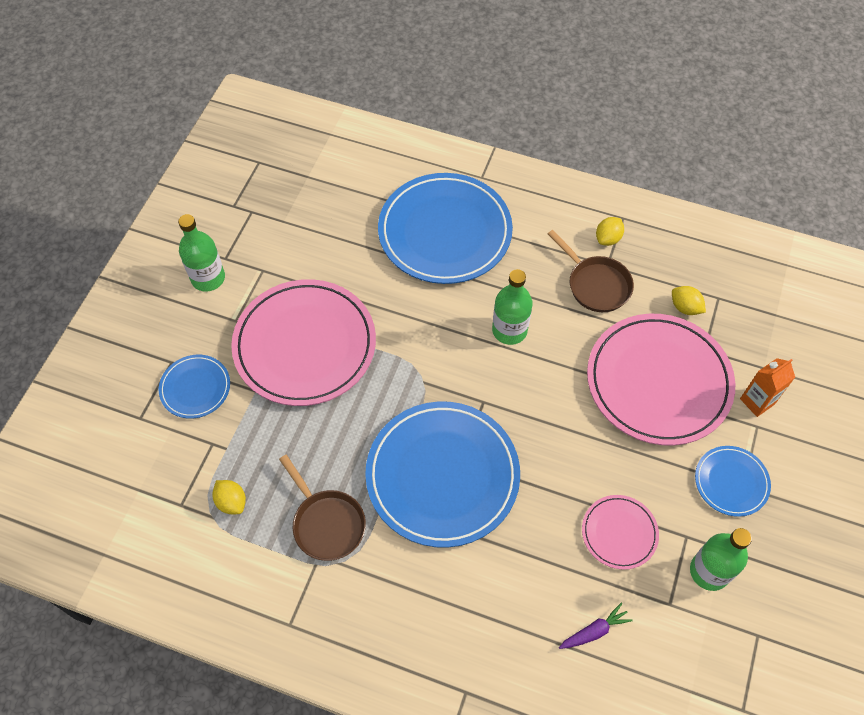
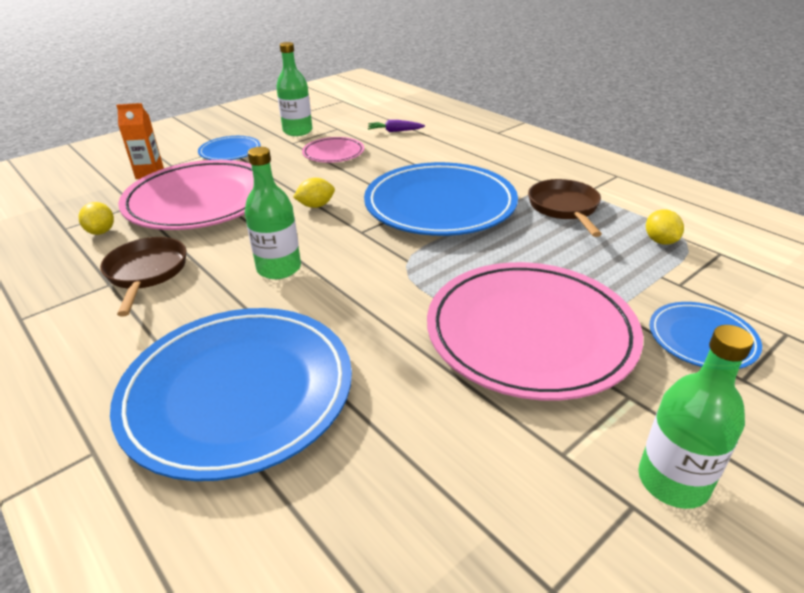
camera: 150 degrees left, 25 degrees down
(608, 238) = (69, 306): yellow lemon -> yellow lemon (316, 206)

